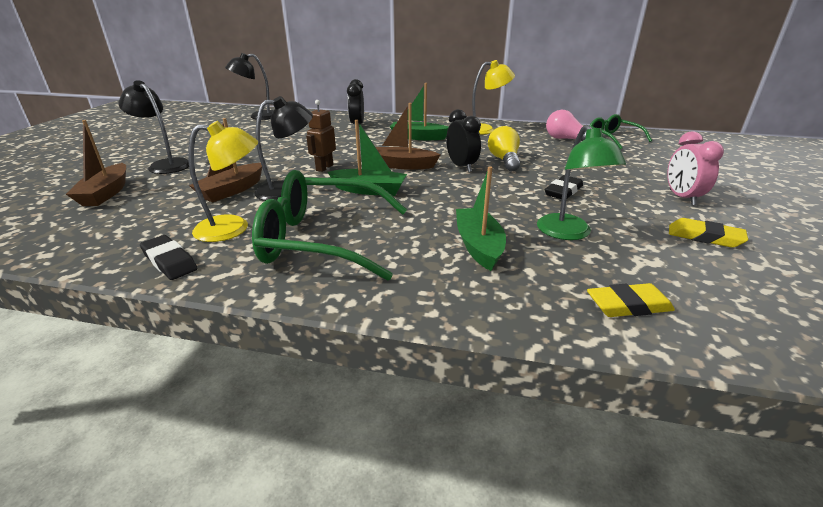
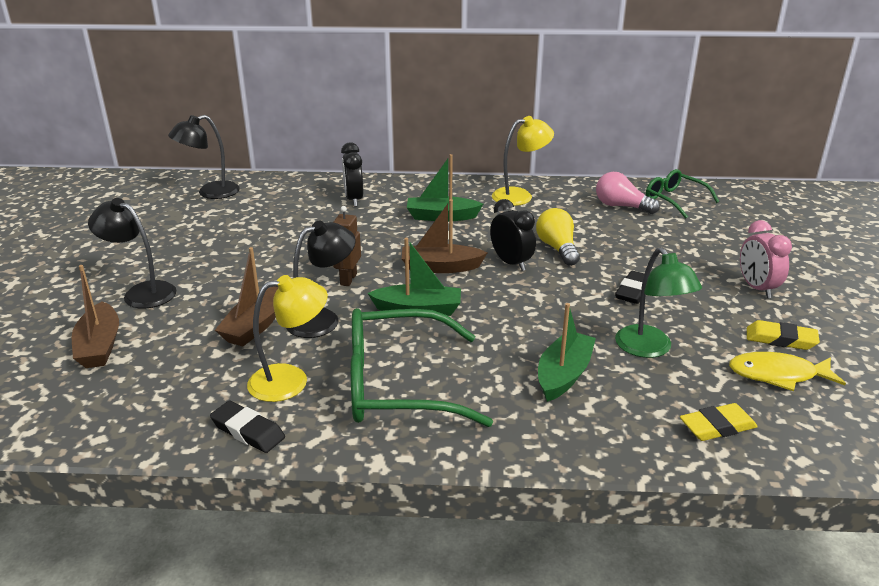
camera: 10 degrees left, 0 degrees up
(478, 246) = (563, 375): green boat -> green boat turned 45 degrees clockwise
(700, 266) = (778, 375): none -> yellow fish

